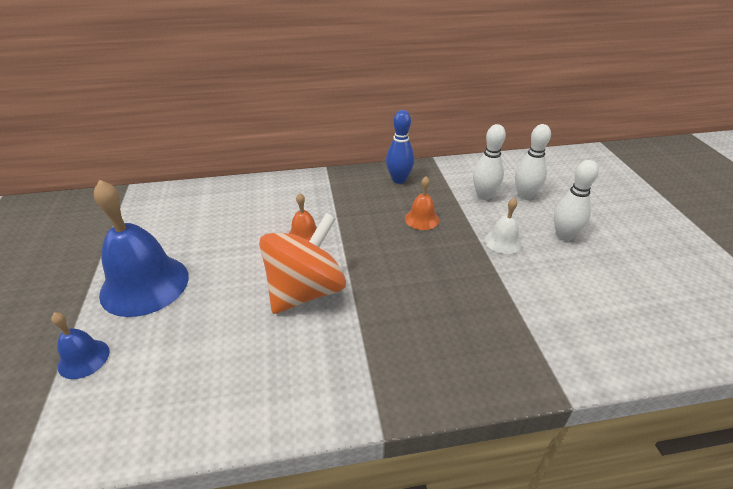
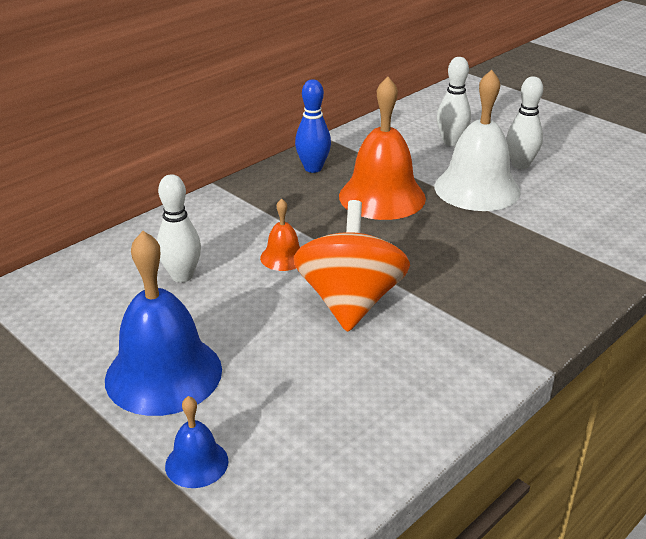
camera: 35 degrees left, 5 degrees down
(422, 219) = (382, 197): orange bell -> orange bell, size x2.08
(484, 196) = (415, 155): white bowling pin -> white bowling pin (182, 276)
(503, 242) = (477, 188): white bell -> white bell, size x2.08

